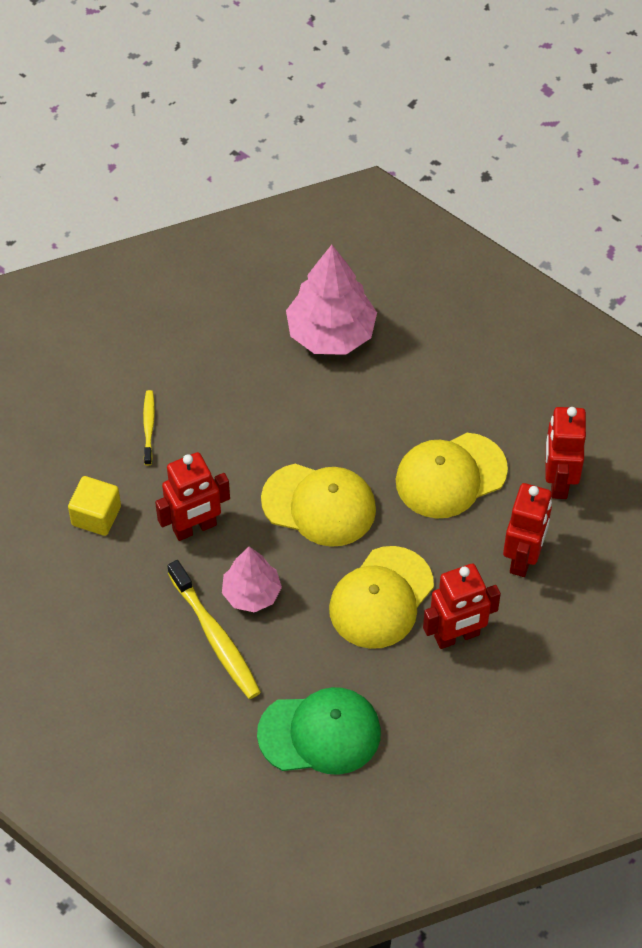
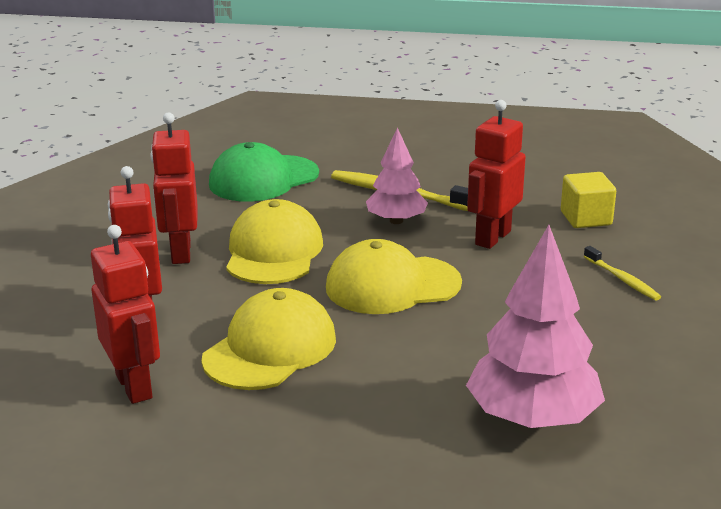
camera: 150 degrees right, 30 degrees down
(457, 636) = (180, 252): red robot -> red robot turned 45 degrees counterclockwise

